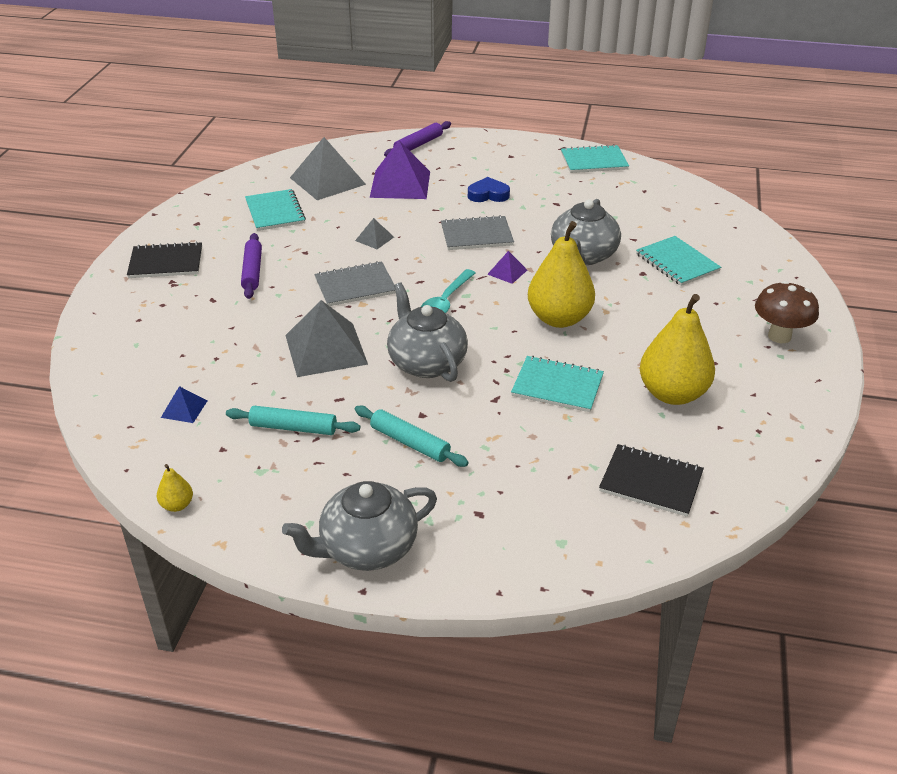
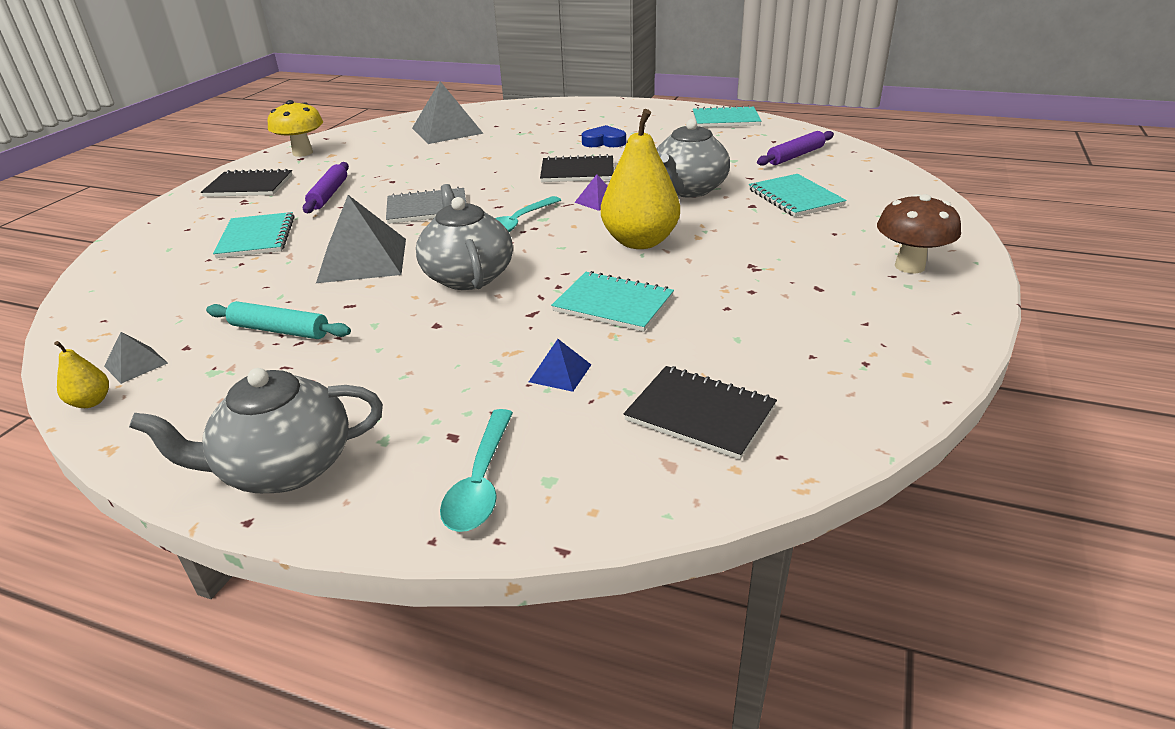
camera: 10 degrees right, 5 degrees down
(184, 409) = (173, 307): blue pyramid -> blue pyramid (560, 373)
(195, 215) = (302, 153): none -> yellow mushroom
(275, 212) = (381, 151): turquoise notebook -> turquoise notebook (256, 237)
(374, 239) = (469, 172): grey pyramid -> grey pyramid (136, 364)
(400, 184) = (517, 133): purple pyramid -> none
(410, 442) = (406, 352): turquoise rolling pin -> none
(418, 145) = (550, 107): purple rolling pin -> purple rolling pin (795, 156)
(476, 235) = (577, 171): grey notebook -> black notebook
(514, 547) = (481, 482): none -> turquoise spoon
(672, 394) = (757, 318): yellow pear -> none

